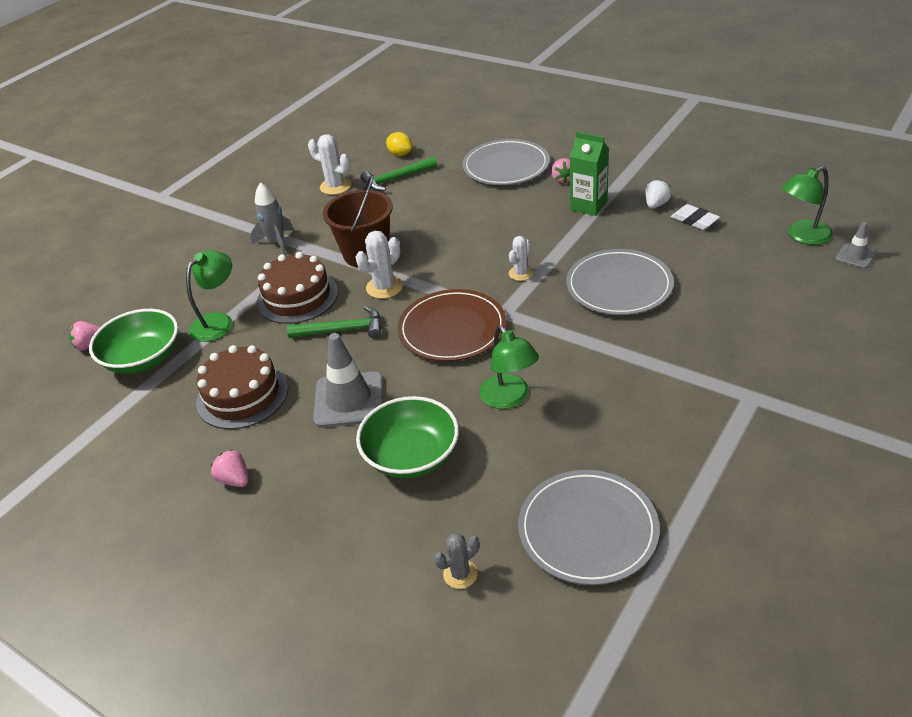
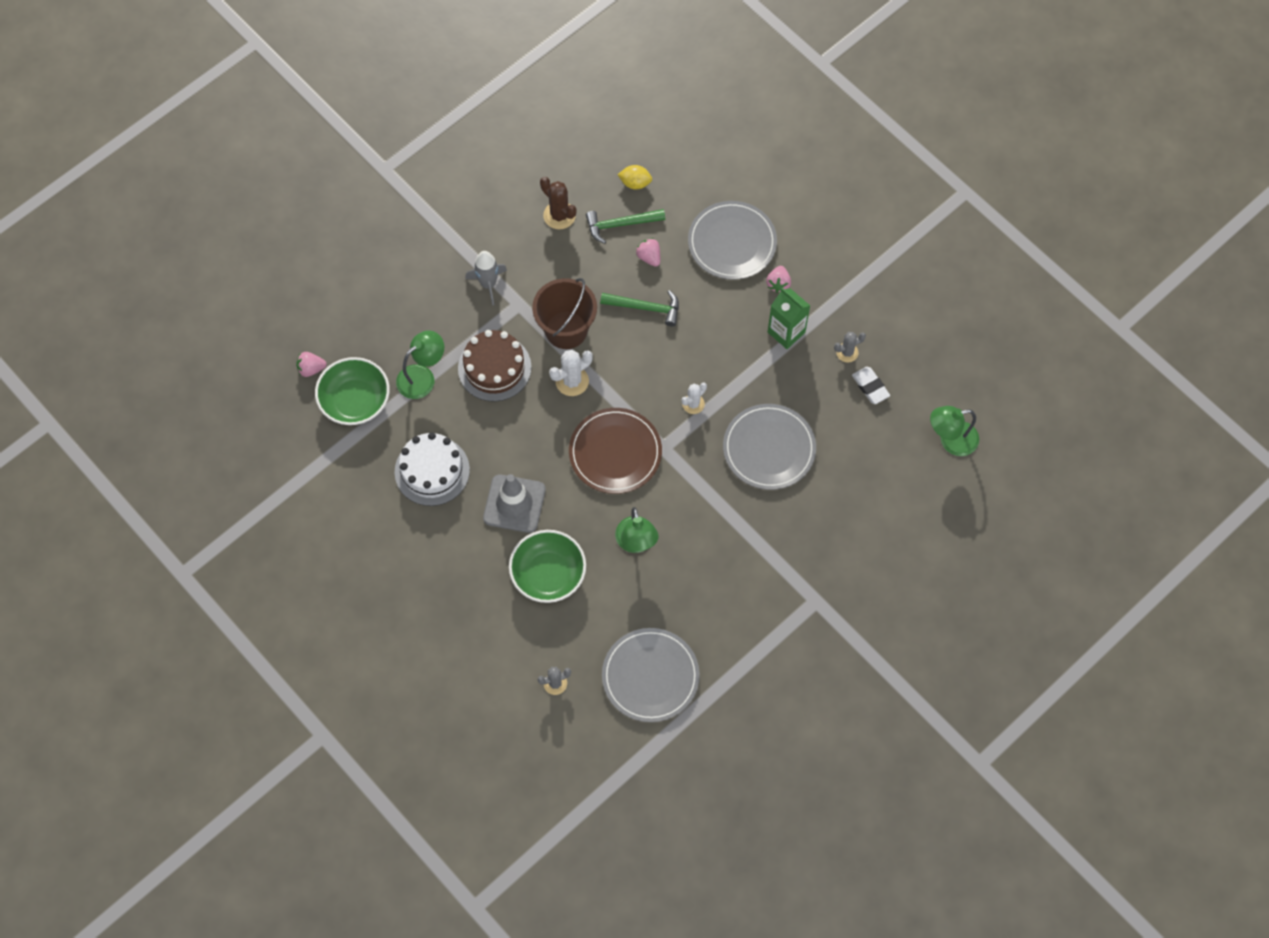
camera: 10 degrees right, 25 degrees up
(234, 479) = (415, 555): pink strawberry -> pink strawberry (649, 257)
(242, 395) = (432, 471): brown cake -> white cake
(335, 186) = (559, 215): white cactus -> brown cactus
(343, 330) = (525, 423): green hammer -> green hammer (645, 308)
(400, 154) = (635, 183): yellow lemon -> yellow lemon turned 45 degrees counterclockwise
(656, 204) = (847, 352): white strawberry -> grey cactus
(855, 256) = (979, 480): grey traffic cone -> none

